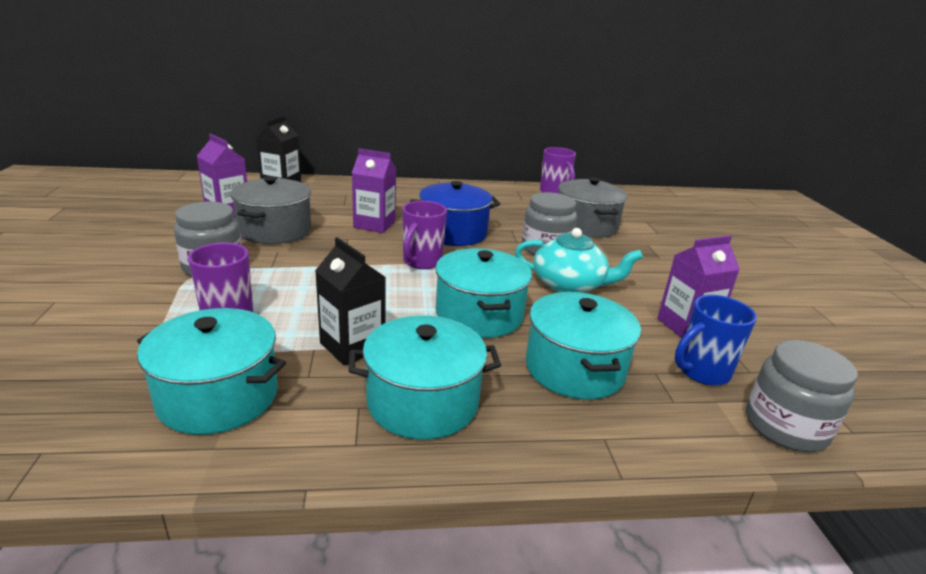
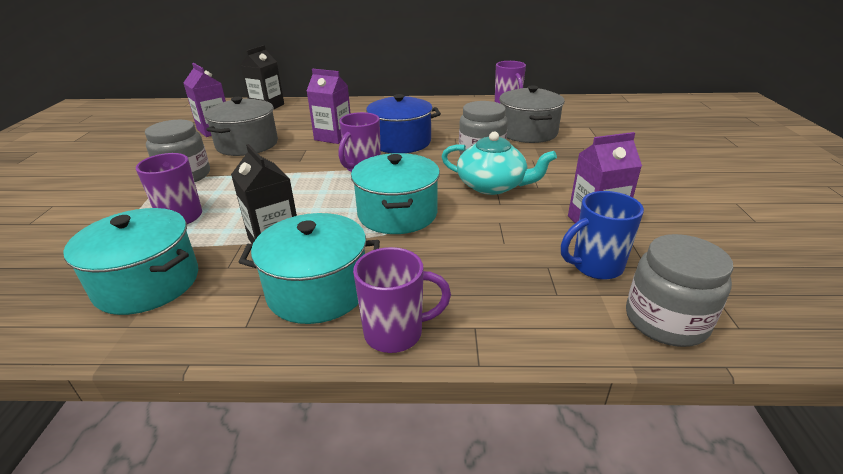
camera: 10 degrees right, 5 degrees up
(525, 447) = (396, 333): none -> purple mug
(574, 368) = (469, 262): turquoise pot -> none

